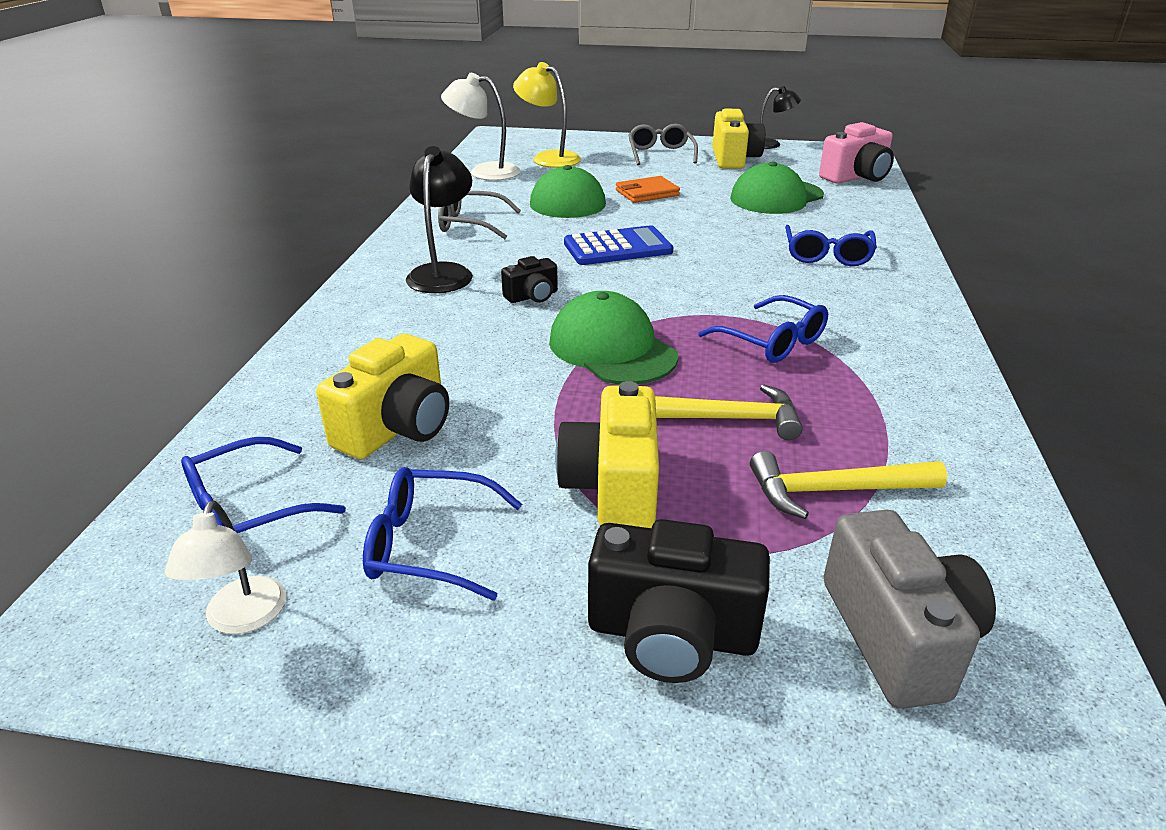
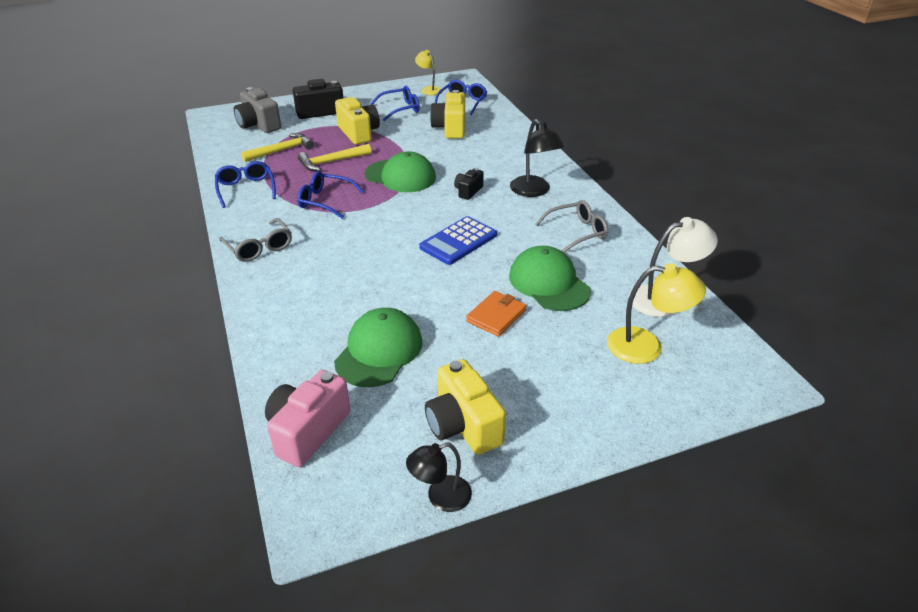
camera: 150 degrees right, 5 degrees up
(242, 619) = (429, 89): white lamp -> yellow lamp
(660, 154) = (551, 405): grey glasses -> grey glasses (259, 247)
(827, 255) = (312, 279): blue glasses -> blue glasses (246, 189)

